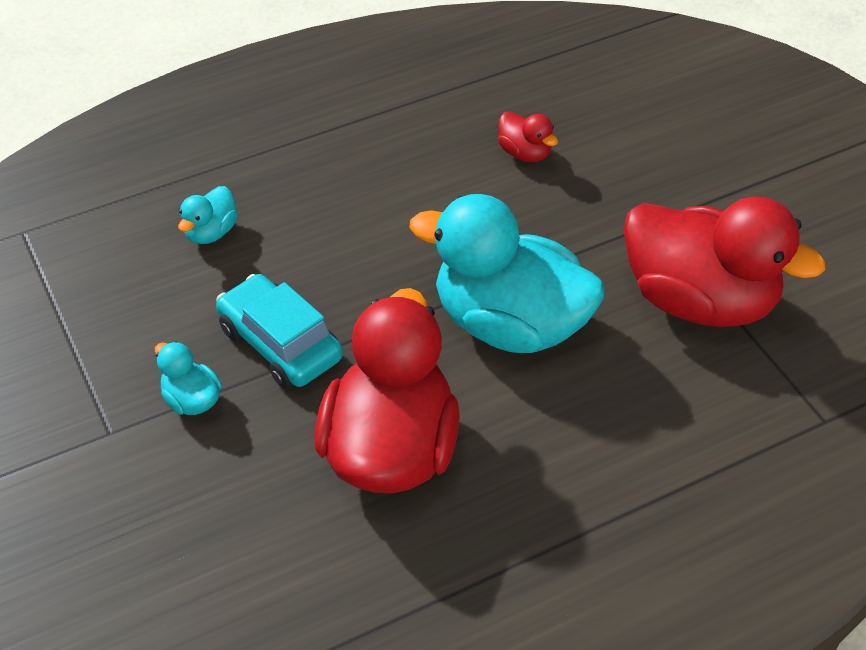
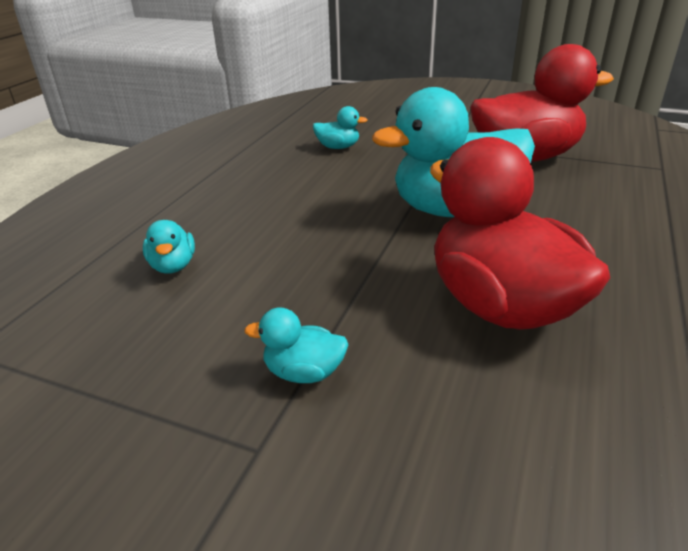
camera: 40 degrees left, 15 degrees down
(280, 343) = (324, 296): turquoise car -> none
(525, 153) = (338, 147): red duck -> turquoise duck

